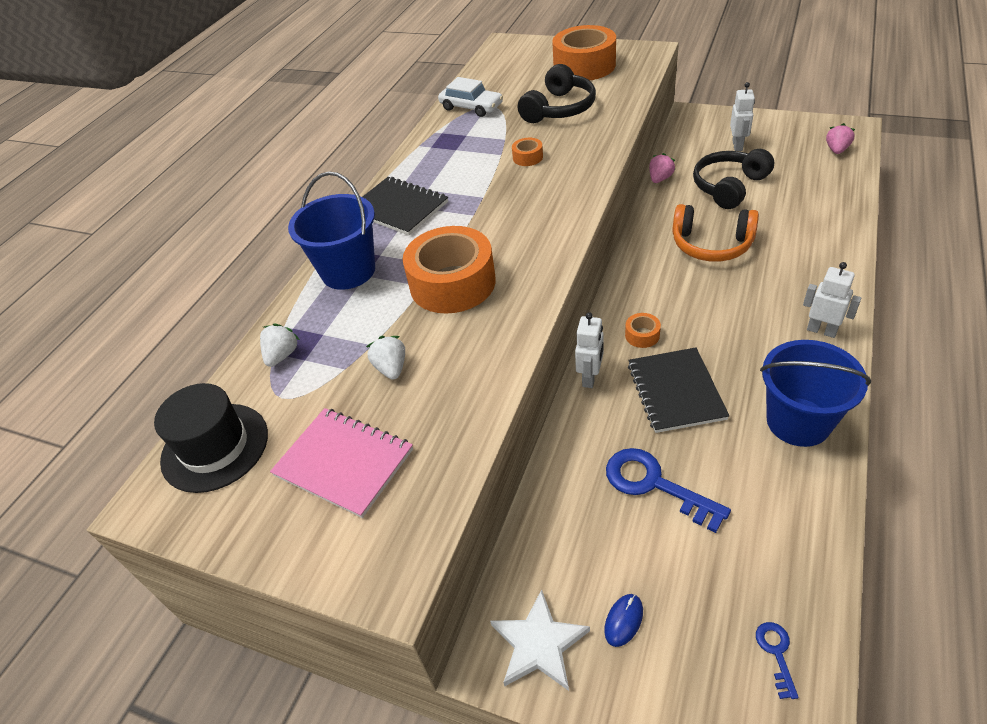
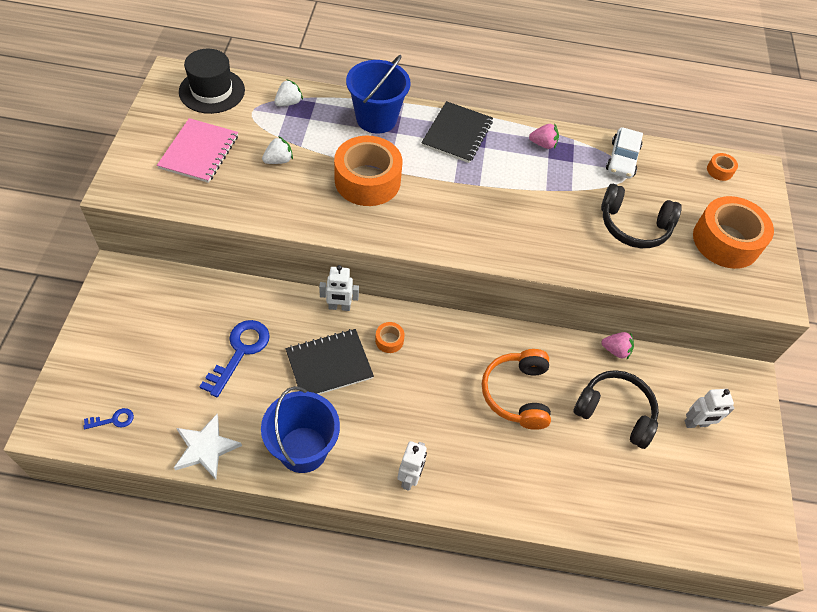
camera: 65 degrees right, 10 degrees up
(282, 355) = (288, 103): white strawberry -> white strawberry turned 45 degrees counterclockwise
(527, 157) = (544, 209): orange tape -> orange tape (719, 170)
(539, 644) = (124, 294): white star -> white star (205, 448)
(623, 620) = (138, 337): blue mouse -> none
(836, 150) = (713, 526): pink strawberry -> pink strawberry (543, 144)

